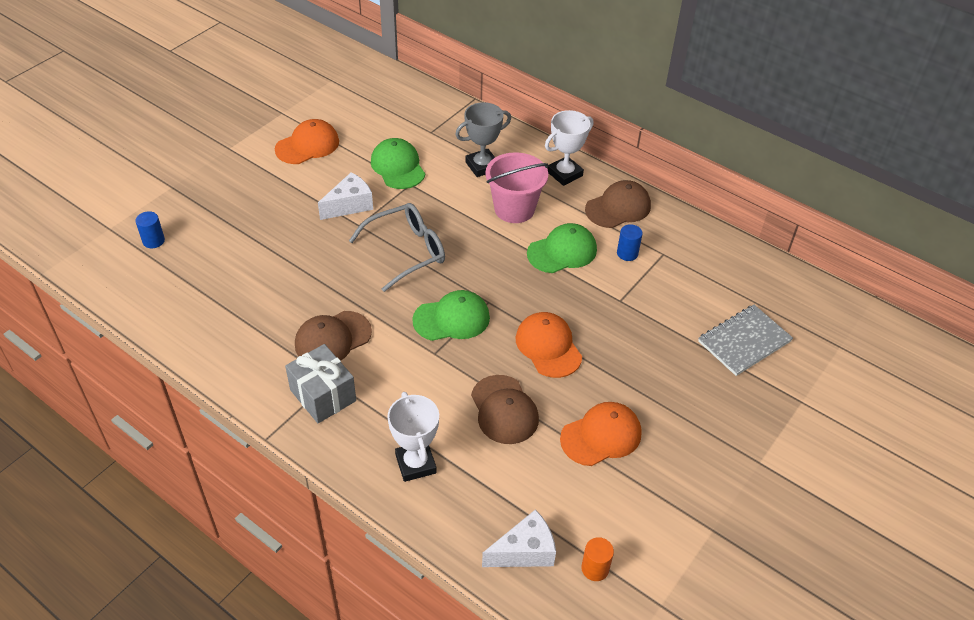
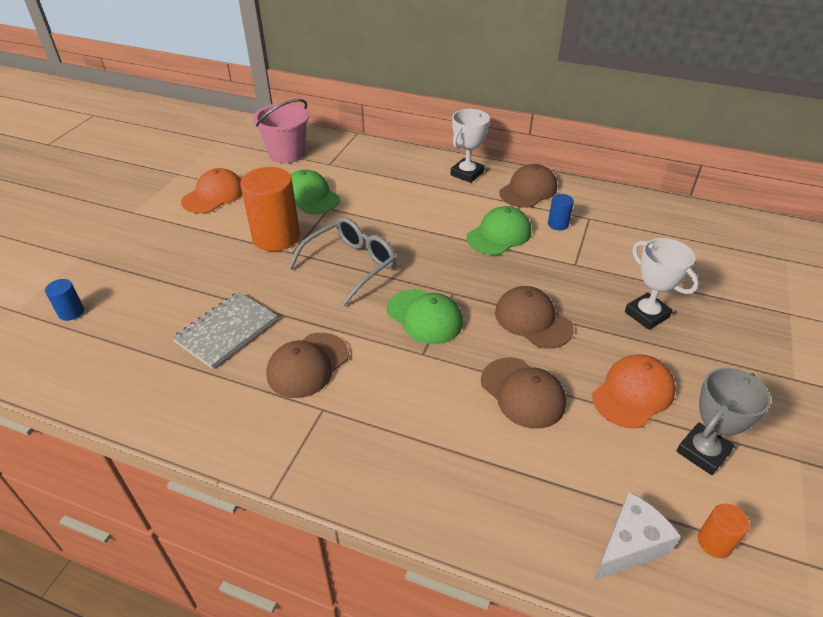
camera: 15 degrees left, 5 degrees down
(323, 395) = (320, 428): grey gift -> none
(350, 205) = (276, 237): white cheese -> orange cylinder
(415, 464) = (457, 477): white trophy -> white trophy (646, 314)
(452, 319) = (425, 316): green cap -> green cap turned 75 degrees clockwise
(482, 166) = (389, 181): grey trophy -> grey trophy (703, 452)
(514, 209) = (436, 209): pink bucket -> pink bucket (287, 154)
(548, 346) = (533, 320): orange cap -> brown cap
(744, 341) = (705, 274): grey notebook -> grey notebook (226, 331)

